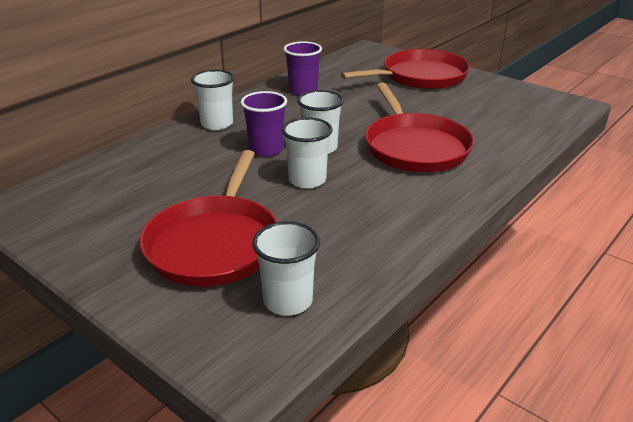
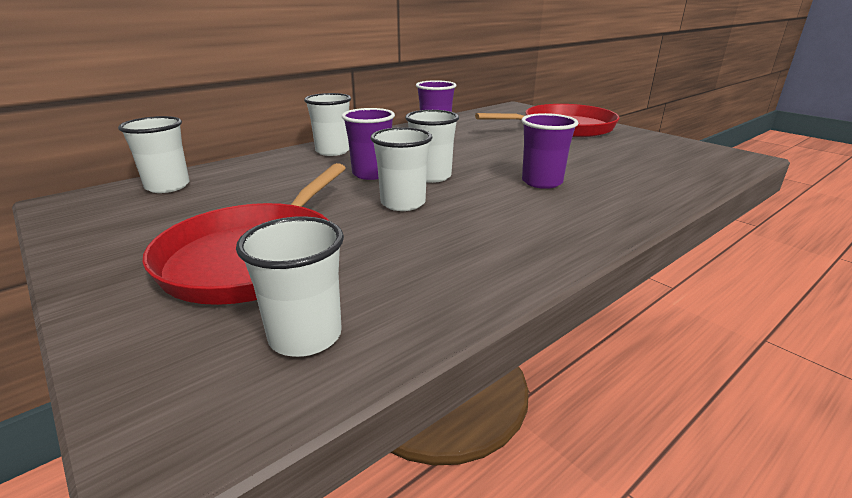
camera: 10 degrees right, 5 degrees down
(88, 180) = (167, 186): none -> white cup
(414, 147) = (542, 182): red pan -> purple cup

